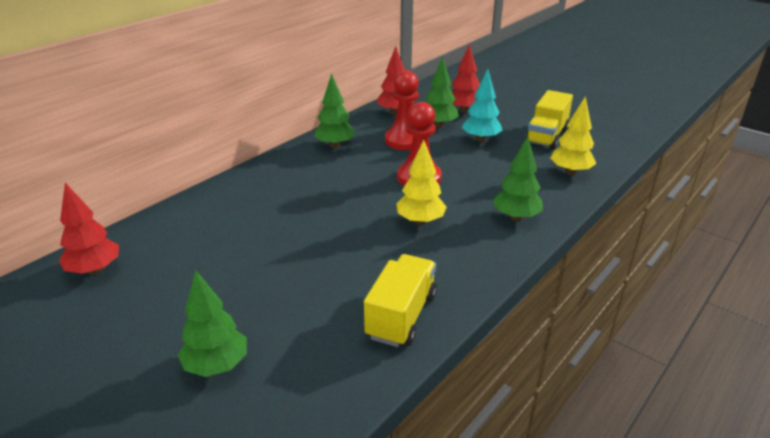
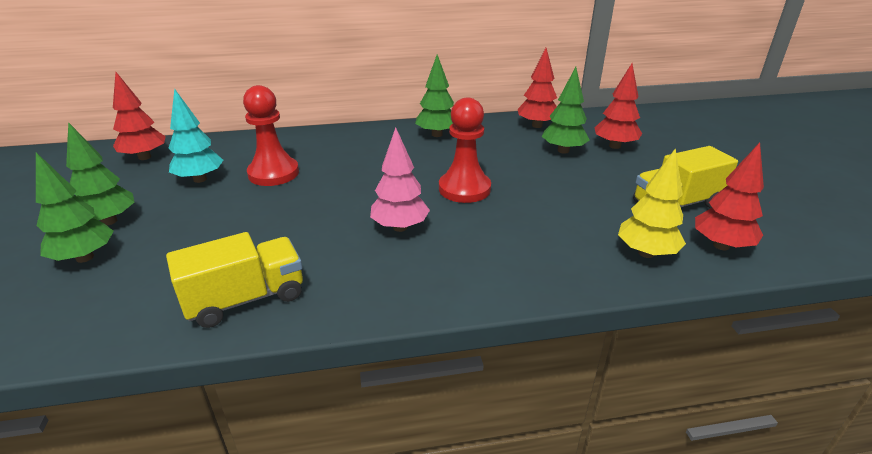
camera: 40 degrees right, 0 degrees up
(404, 140) = (505, 152): red pawn -> red pawn (273, 173)
(420, 221) = (400, 227): yellow tree -> pink tree
(480, 139) = (588, 179): turquoise tree -> turquoise tree (200, 179)
(516, 217) = (499, 269): green tree -> green tree (109, 221)
(595, 151) = (721, 246): none -> red tree

